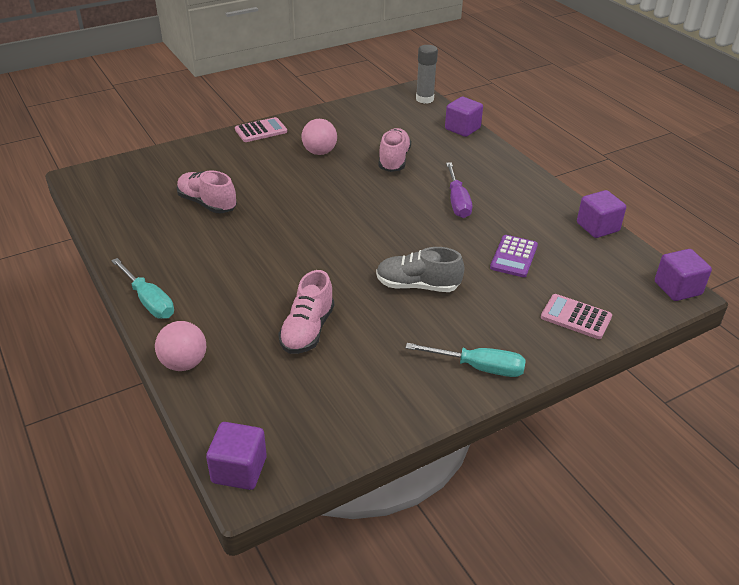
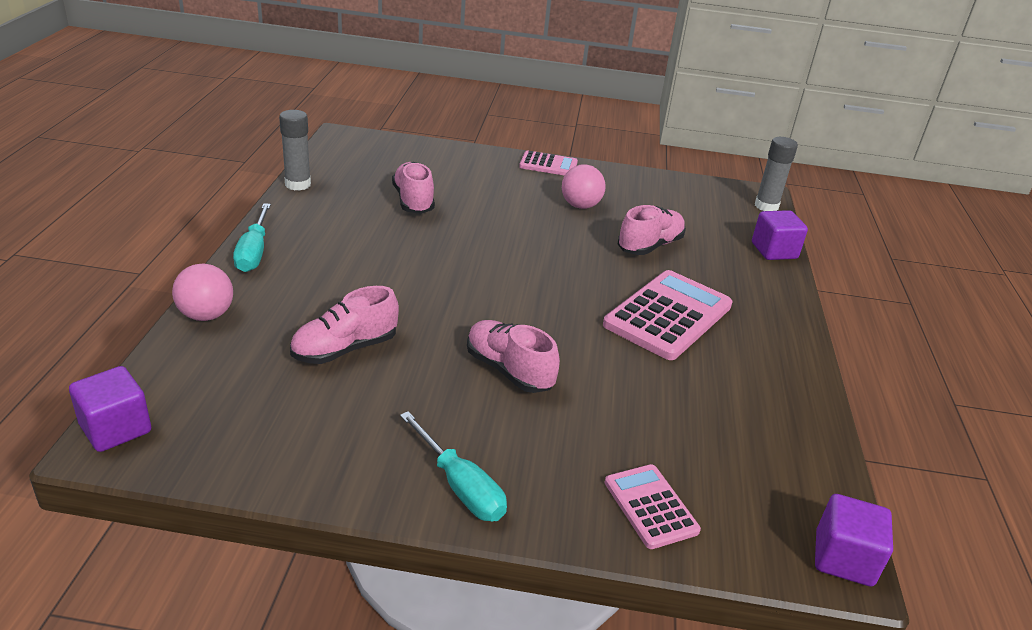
camera: 35 degrees right, 5 degrees down
(104, 233) = (298, 184): none -> grey glue stick
(417, 286) = (509, 370): grey shoe -> pink shoe
(457, 202) = (668, 316): purple screwdriver -> pink calculator
(513, 257) = (660, 401): purple calculator -> none
(597, 227) = (817, 428): purple cube -> none

